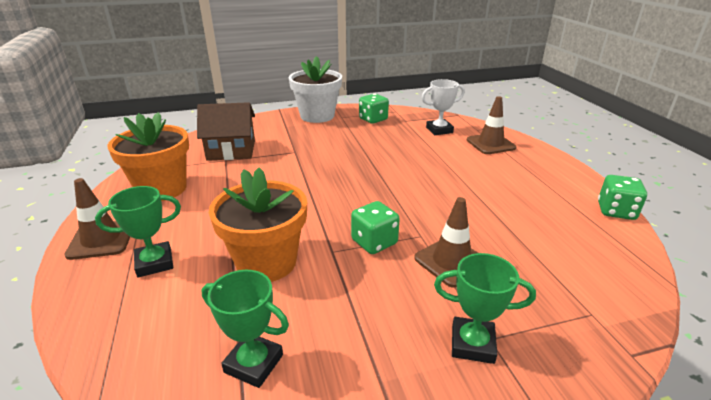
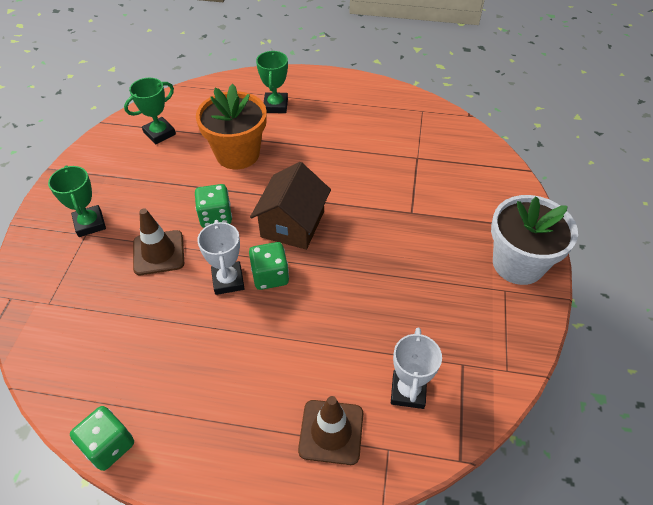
camera: 115 degrees right, 20 degrees up
(101, 240) = (320, 85): brown traffic cone -> none
(162, 189) = (378, 114): orange flower pot -> none
(231, 150) = (438, 165): brown house -> brown house (292, 224)
(373, 119) = (482, 324): green dice -> green dice (270, 276)
(437, 209) = (228, 280): none -> white trophy
(472, 344) = (90, 224): green trophy -> green trophy turned 60 degrees counterclockwise

